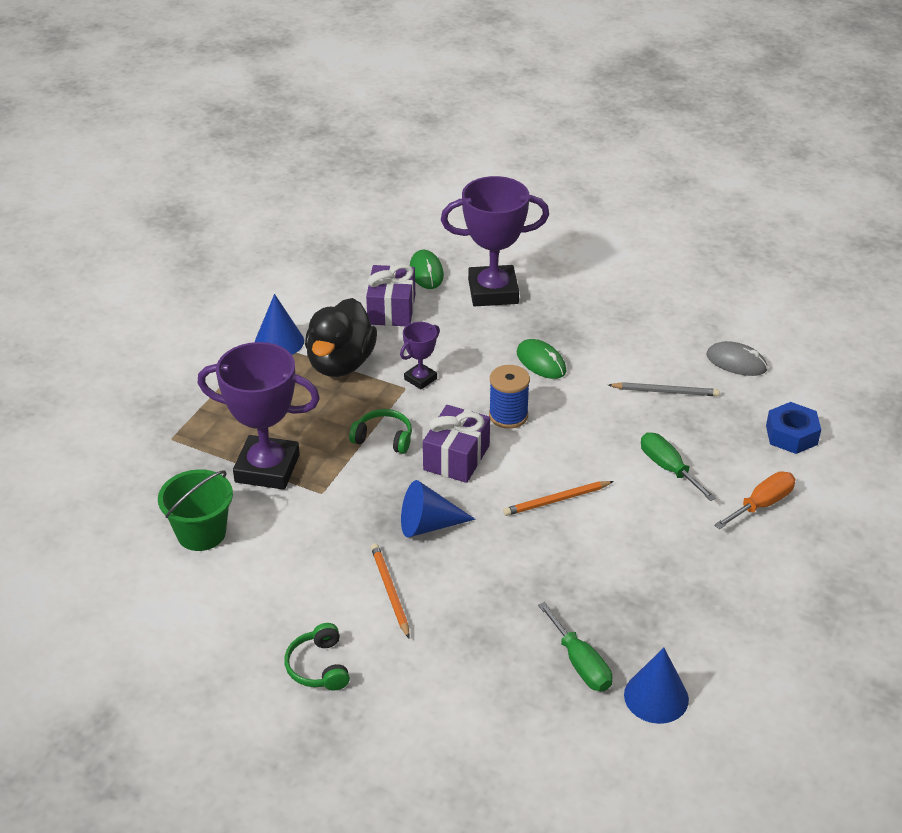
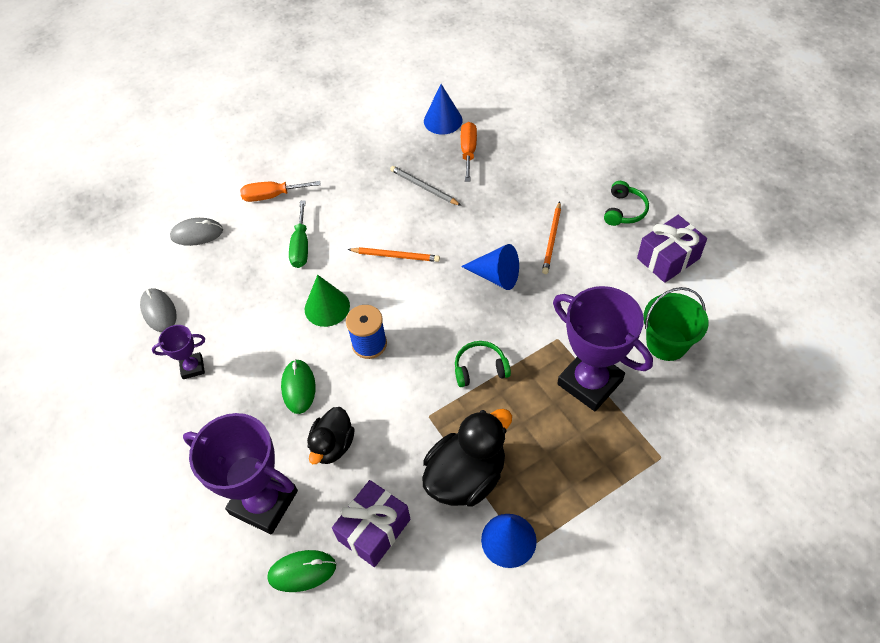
camera: 145 degrees left, 15 degrees up
(383, 438) = (480, 368): green headphones -> green headphones turned 120 degrees clockwise
(420, 379) = (409, 419): purple trophy -> purple trophy (192, 367)
(426, 272) = (302, 571): green mouse -> green mouse turned 60 degrees clockwise
(456, 457) = (437, 323): purple gift -> purple gift (668, 258)
(471, 340) = (333, 445): none -> black duck
(580, 427) = (327, 307): none -> green cone
(580, 663) = (468, 151): green screwdriver -> orange screwdriver
(665, 391) = (237, 310): grey pencil -> grey pencil (424, 187)
(791, 435) = (197, 234): blue nut -> grey mouse

